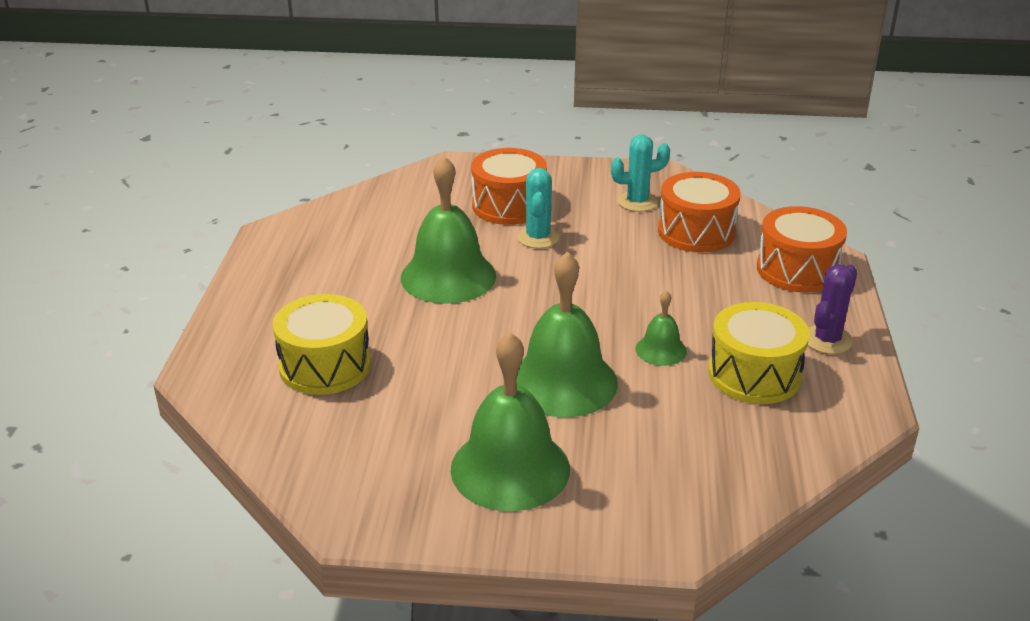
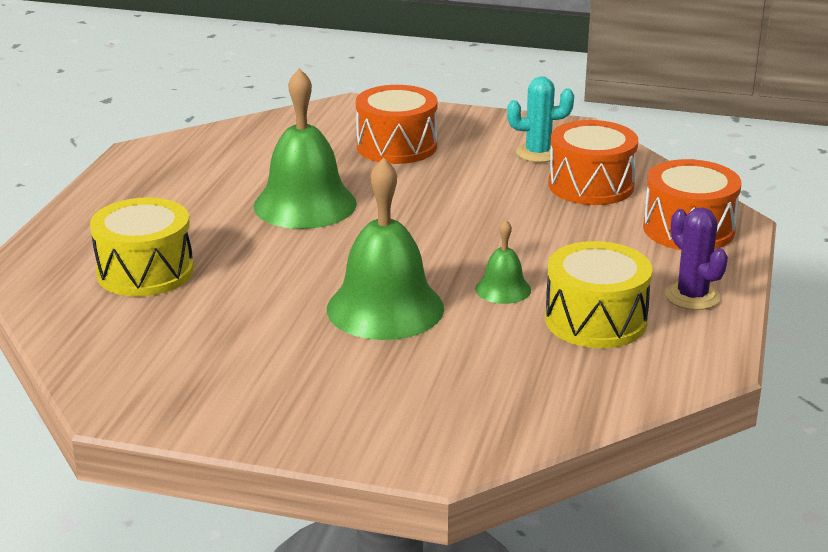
camera: 10 degrees right, 5 degrees down
(510, 468) = (296, 378): green bell -> none
(538, 237) = (415, 177): turquoise cactus -> none
(827, 340) = (692, 296): purple cactus -> purple cactus turned 75 degrees counterclockwise

